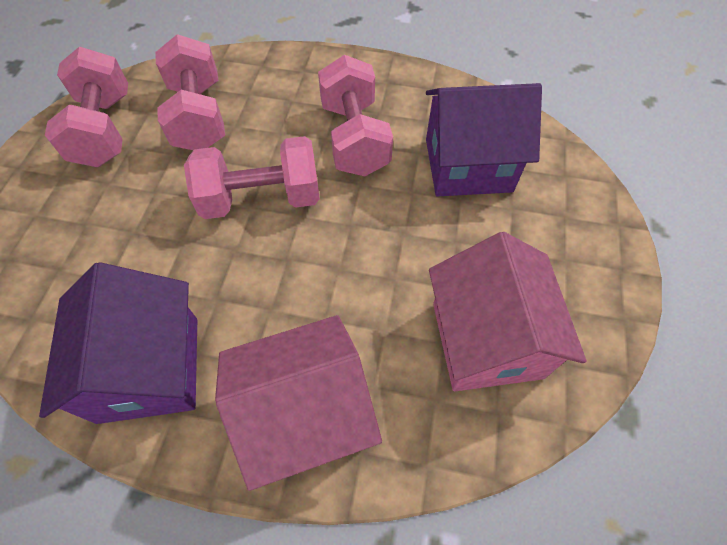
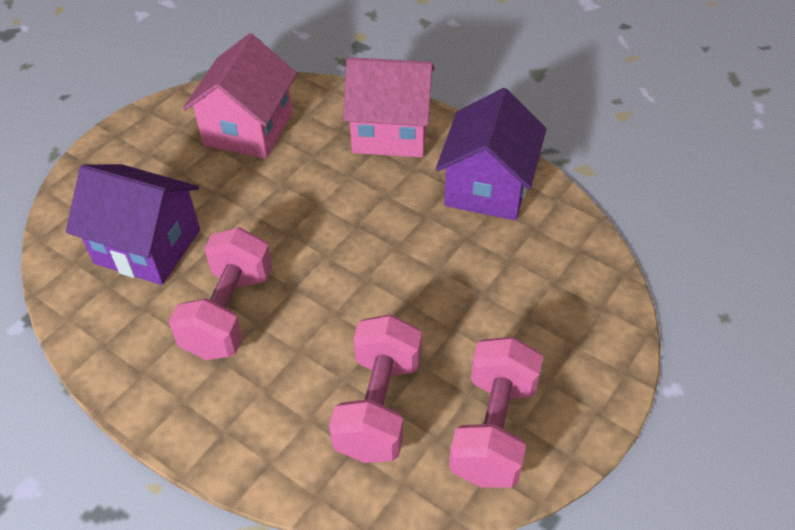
camera: 155 degrees left, 10 degrees down
(261, 198) = (353, 283): pink dumbbell -> none

